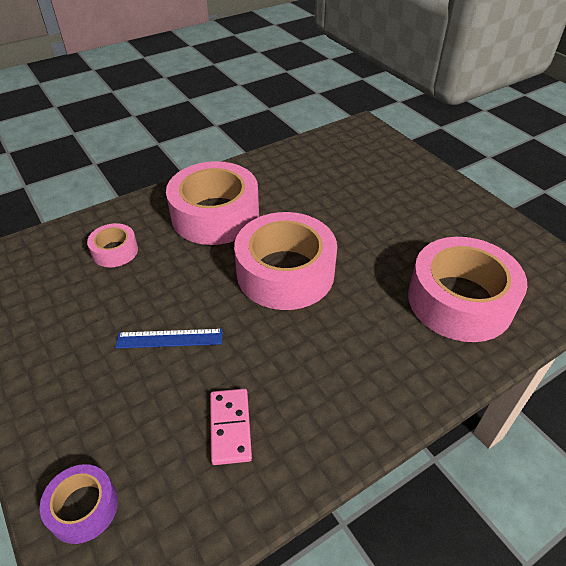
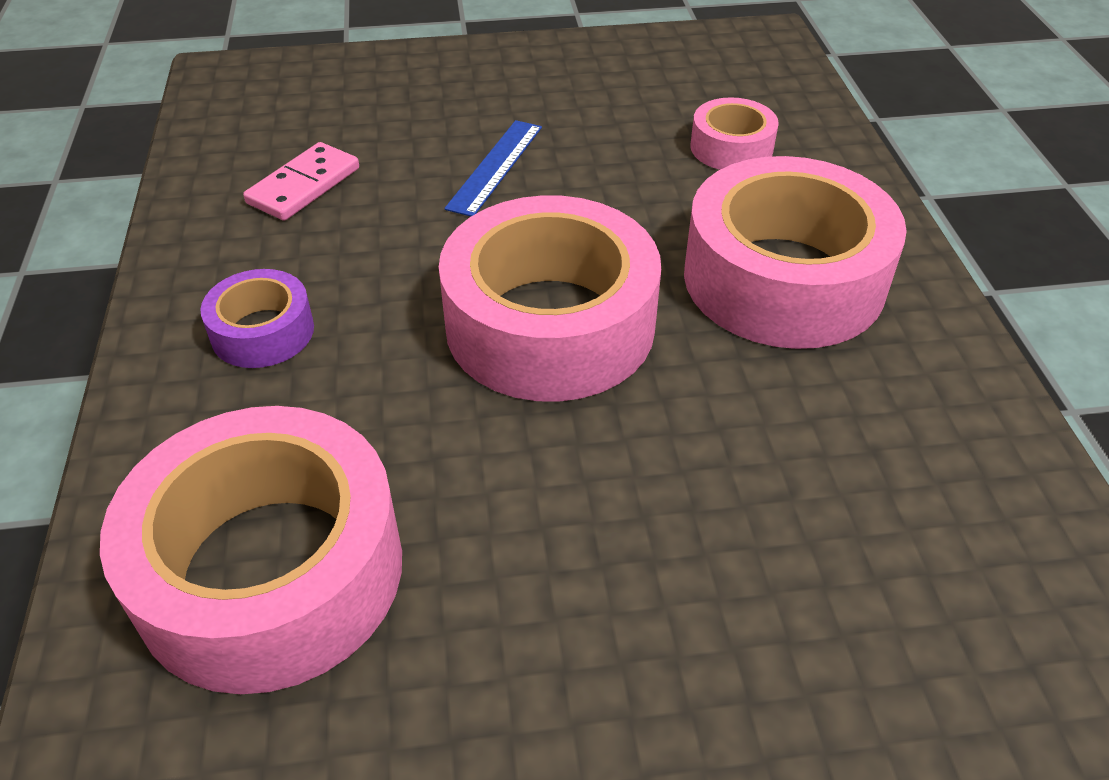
camera: 115 degrees right, 0 degrees up
(83, 508) = (314, 78): purple tape -> purple tape (262, 332)
(230, 427) = (304, 186): pink domino -> pink domino turned 75 degrees counterclockwise

